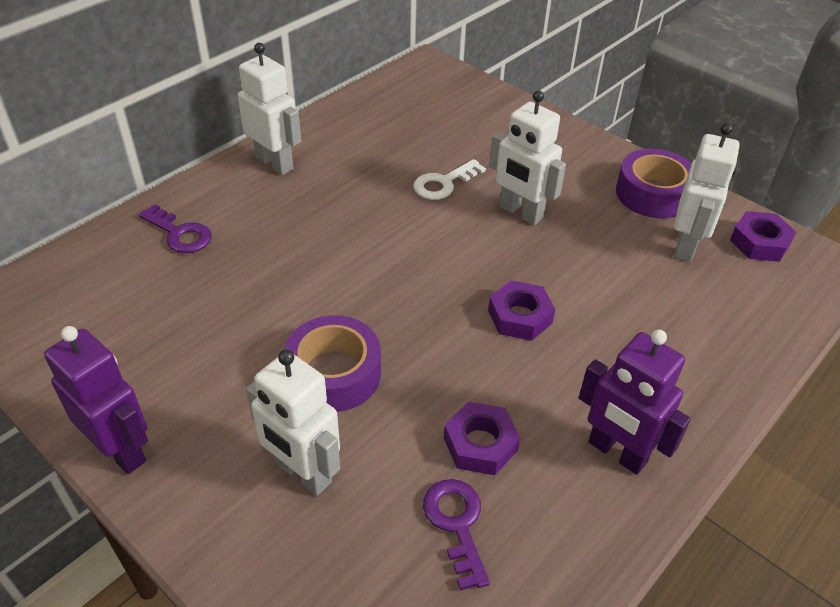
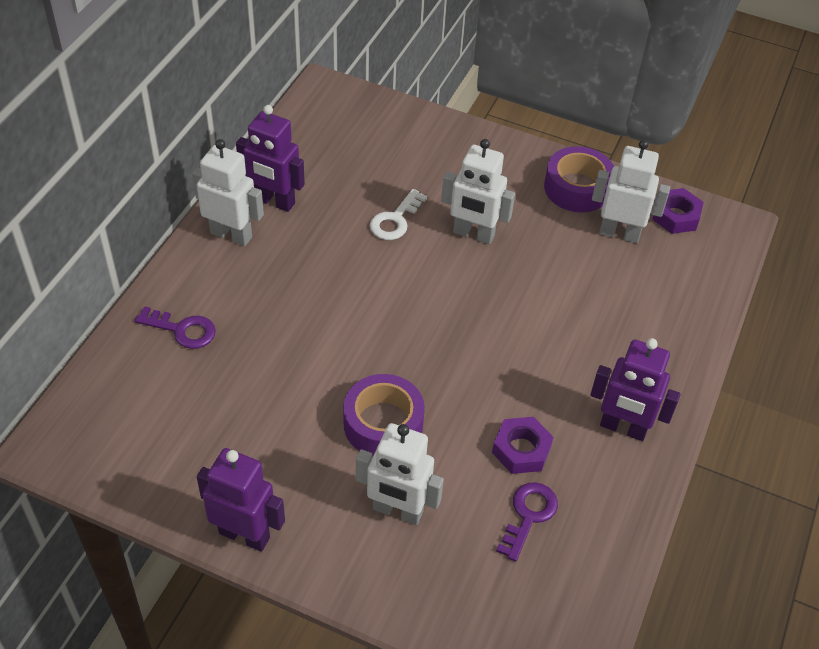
camera: 20 degrees left, 5 degrees up
(331, 144) = (274, 202): none -> purple robot
(456, 524) = (528, 515): purple key -> purple key turned 60 degrees clockwise
(520, 316) = (510, 334): purple nut -> none
(686, 246) = (619, 233): white robot -> white robot turned 75 degrees counterclockwise

